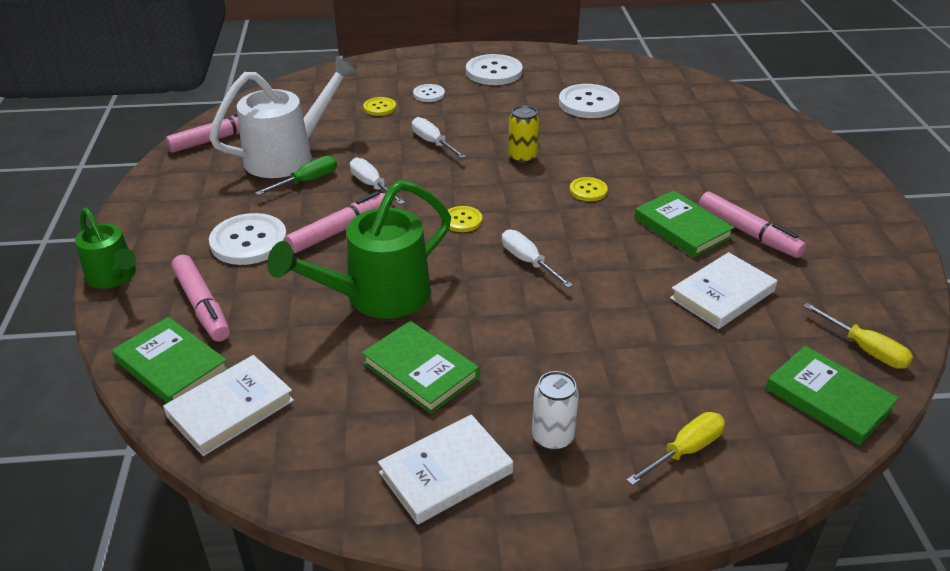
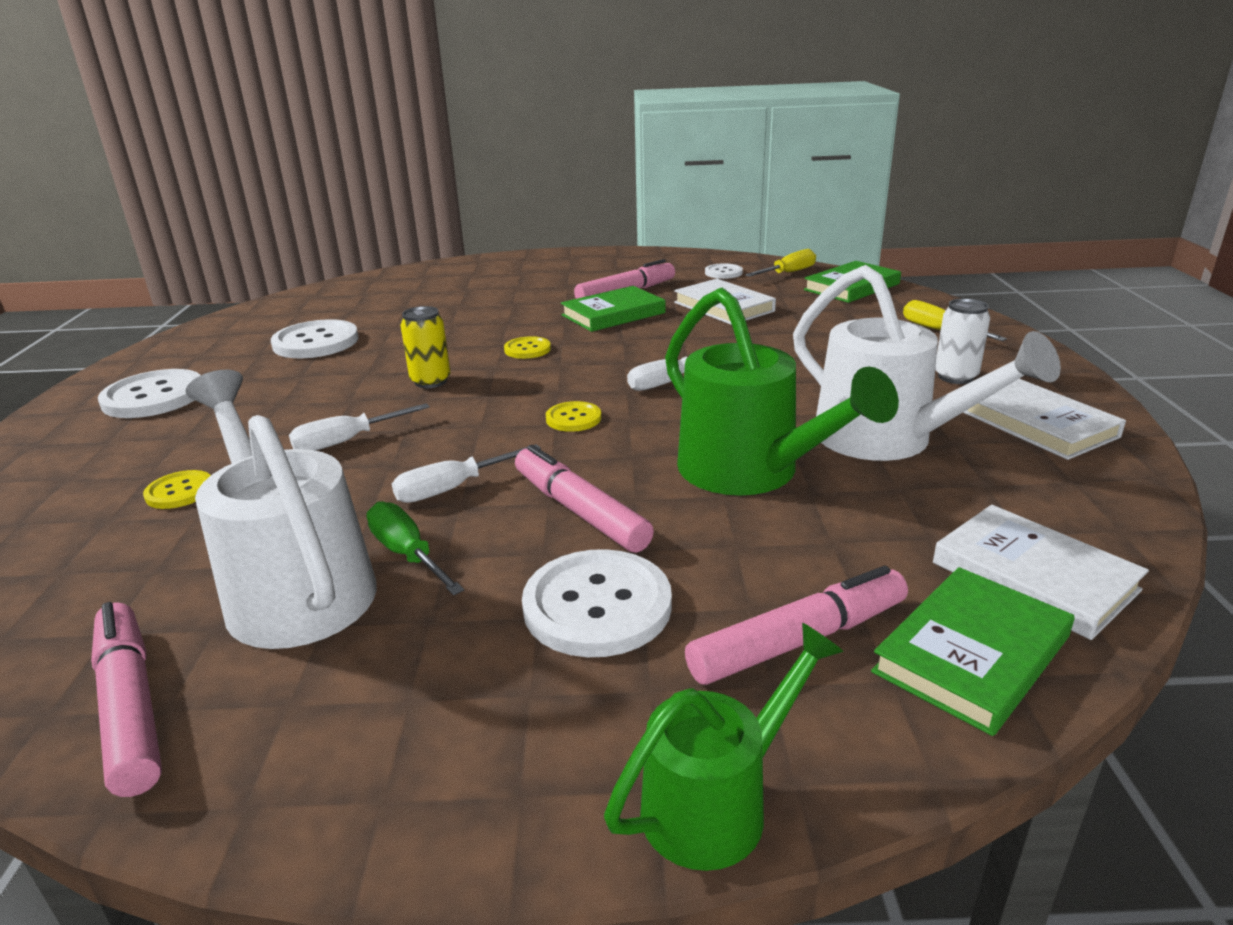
camera: 85 degrees left, 10 degrees down
(420, 370) = (888, 440): green book -> white watering can
(429, 94) = (175, 447): white button -> white button (723, 273)

